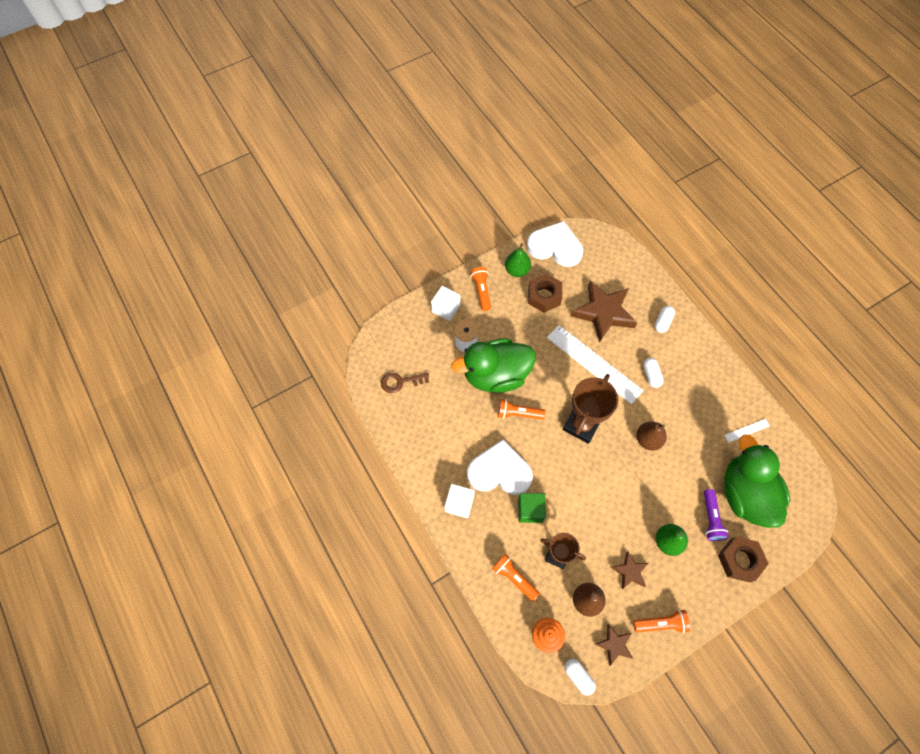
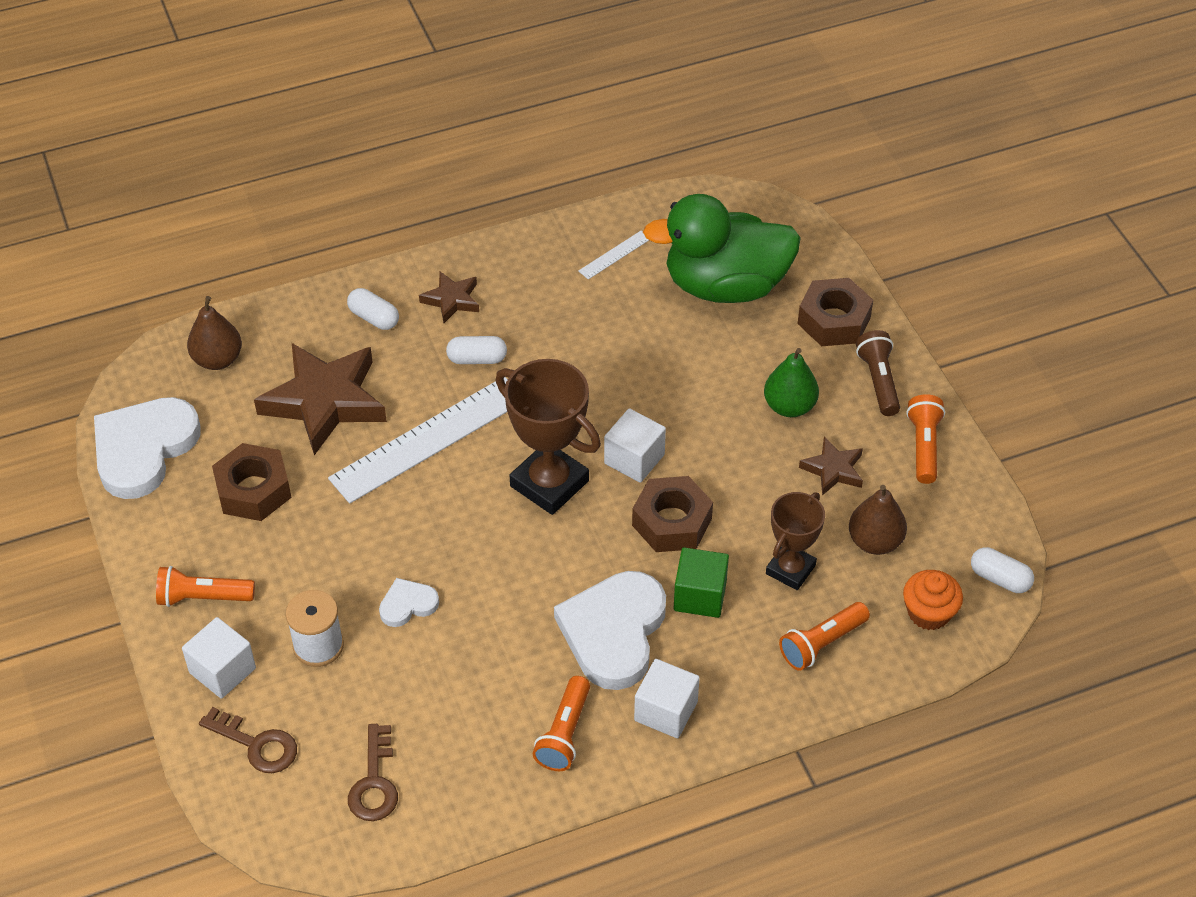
camera: 80 degrees left, 15 degrees down
(411, 331) = (256, 744): none -> brown key
(495, 375) = (407, 604): green duck -> white heart
(517, 270) = (175, 525): green pear -> none
(518, 414) = (501, 581): orange flashlight -> orange flashlight (564, 734)
(572, 489) = (671, 522): none -> brown nut
(578, 676) = (1000, 578): white capsule -> white capsule turned 60 degrees clockwise
(608, 464) = (634, 459): none -> white cube
(614, 645) = (952, 517): brown star -> brown star (452, 300)
(648, 439) = (601, 392): brown pear -> brown pear (218, 359)
(702, 591) = (878, 381): none -> brown flashlight
(711, 519) = (759, 340): purple flashlight -> none
(747, 430) = (614, 255): white ruler -> white ruler turned 60 degrees clockwise

